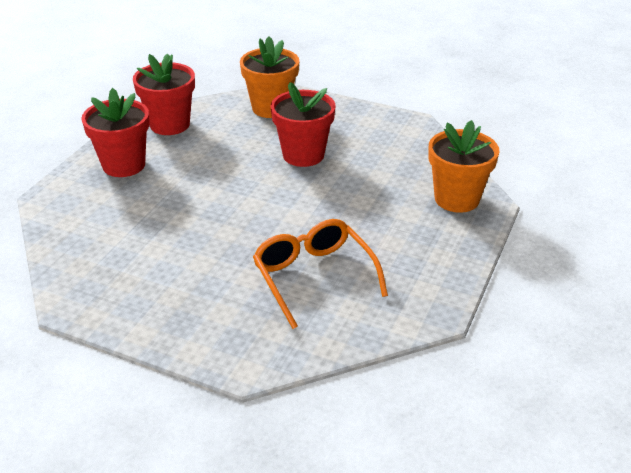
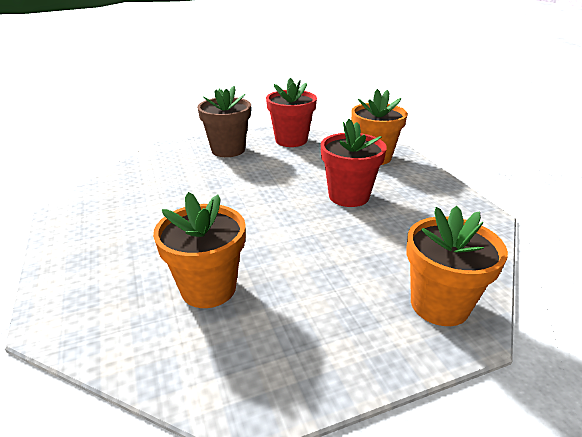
camera: 45 degrees right, 5 degrees down
(124, 165) = (228, 150): red flower pot -> brown flower pot
(313, 276) = (208, 288): orange glasses -> orange flower pot

